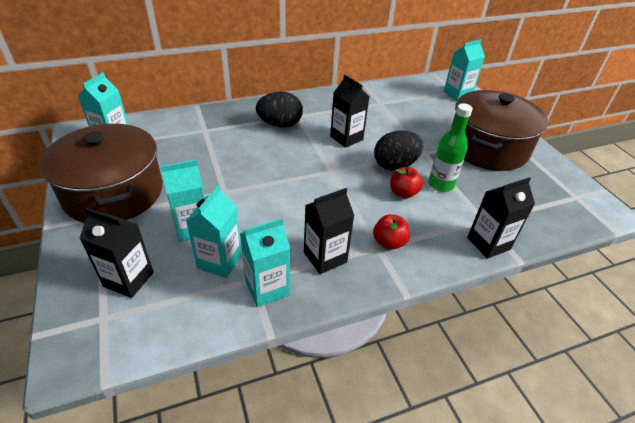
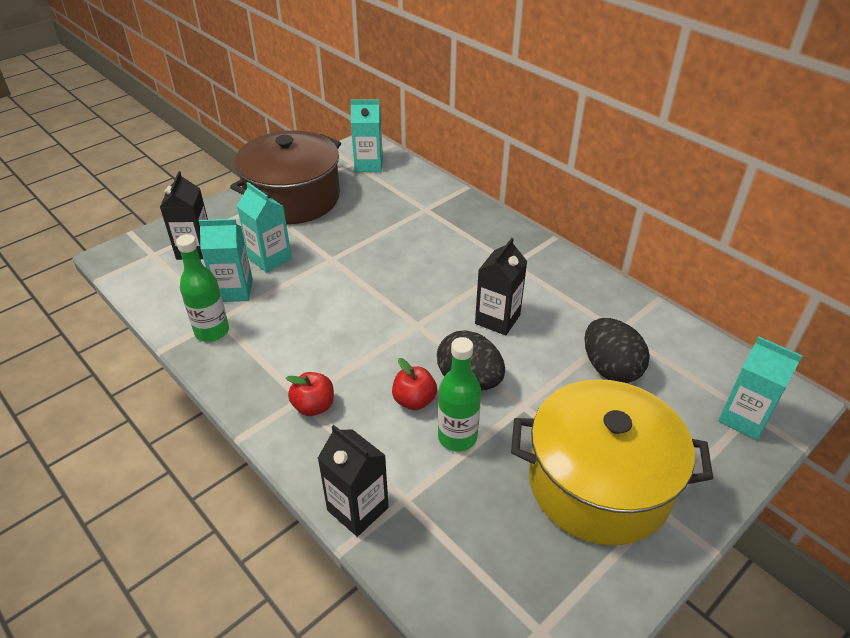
camera: 70 degrees right, 0 degrees up
(267, 288) = (212, 331): turquoise carton -> green bottle
(280, 124) = (481, 256): black egg -> black egg (610, 368)
(325, 257) = (268, 359): black carton -> none
(487, 147) = (599, 483): brown pot -> yellow pot

